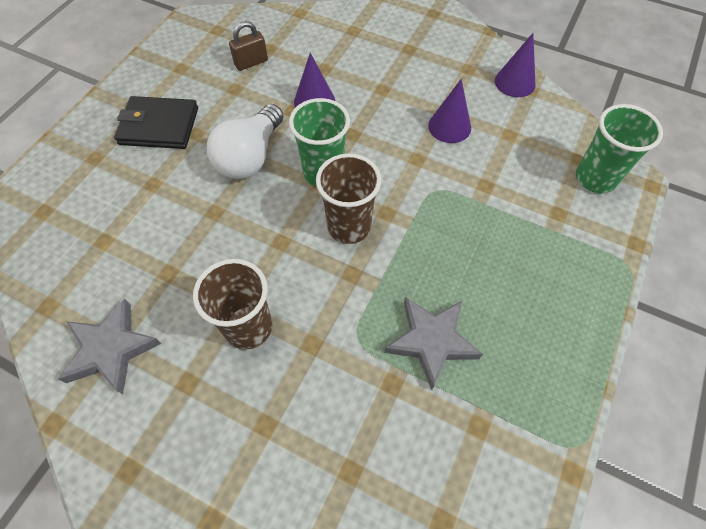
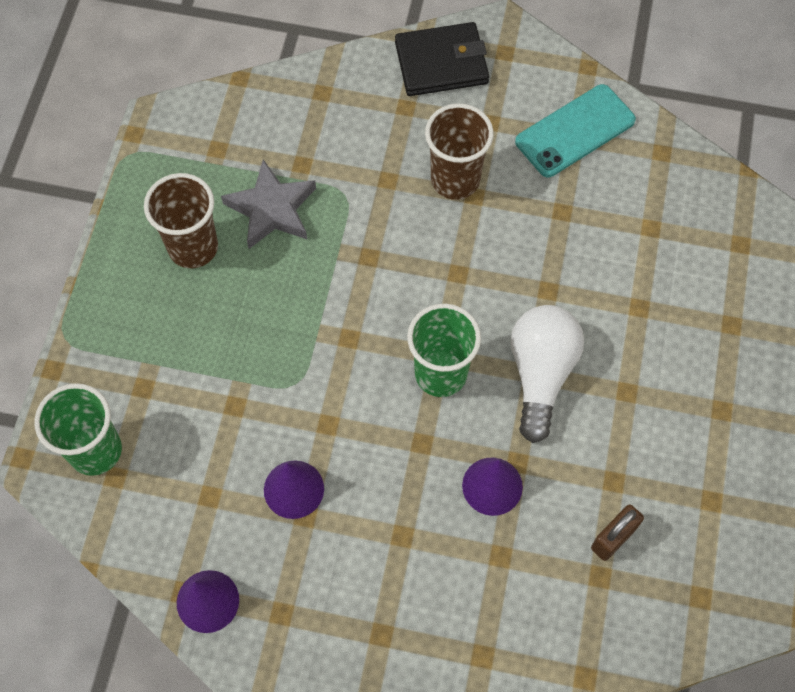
camera: 165 degrees right, 5 degrees up
(111, 349) = (575, 131): grey star -> turquoise phone
(159, 126) = (680, 390): black wallet -> black wallet (441, 63)
(349, 226) = (388, 309): brown cup -> brown cup (193, 247)

